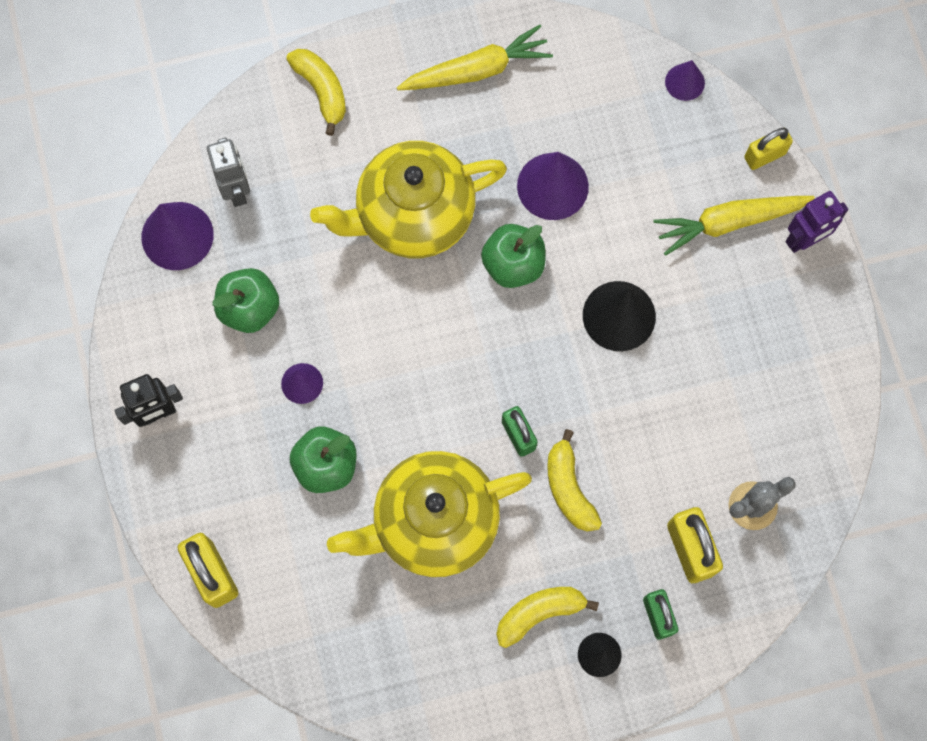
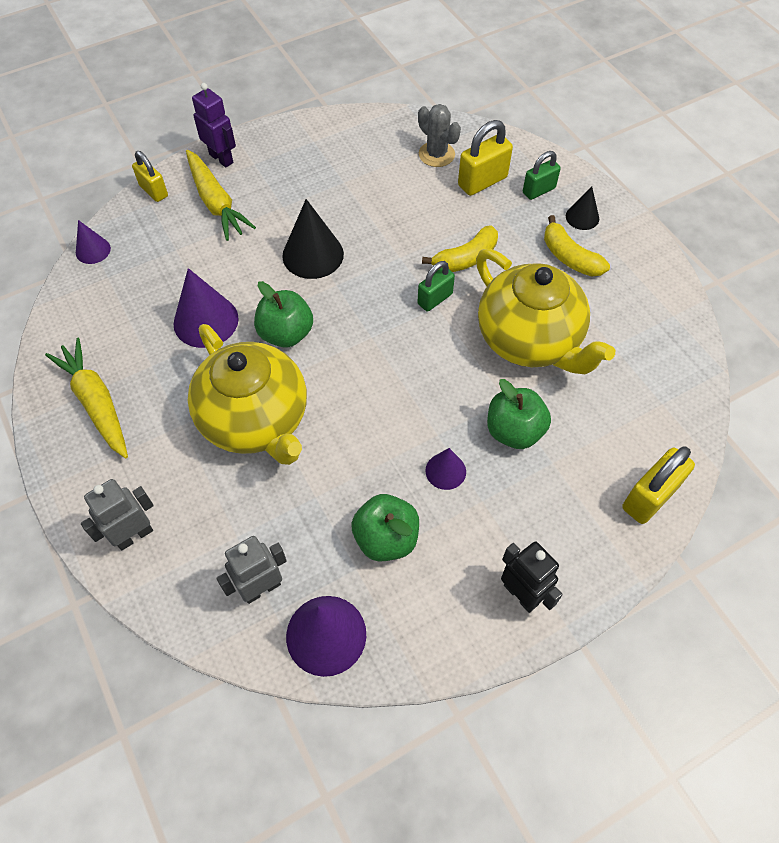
camera: 105 degrees left, 15 degrees down
(321, 91) = (134, 535): yellow banana -> grey robot

